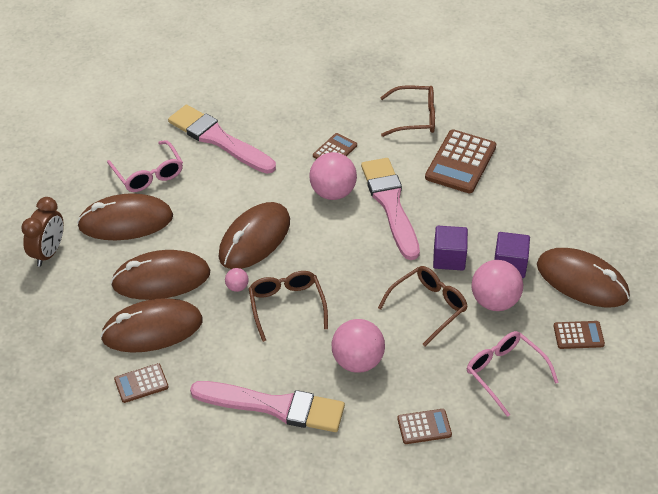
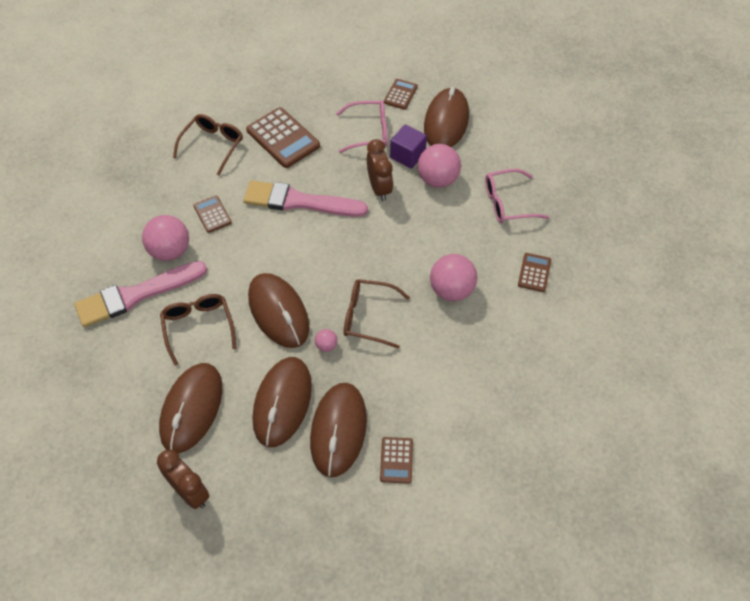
camera: 65 degrees left, 10 degrees up
(148, 174) = (142, 368): pink glasses -> pink glasses (369, 132)
(274, 406) = (469, 365): pink brush -> none
(333, 192) = (260, 235): pink ball -> pink ball (170, 251)
(428, 307) = (421, 222): brown glasses -> brown glasses (198, 327)
(449, 258) = (379, 188): purple cube -> brown clock
(578, 335) = (494, 146): brown calculator -> brown calculator (400, 94)
(582, 281) = (446, 121): brown mouse -> brown mouse turned 45 degrees counterclockwise

